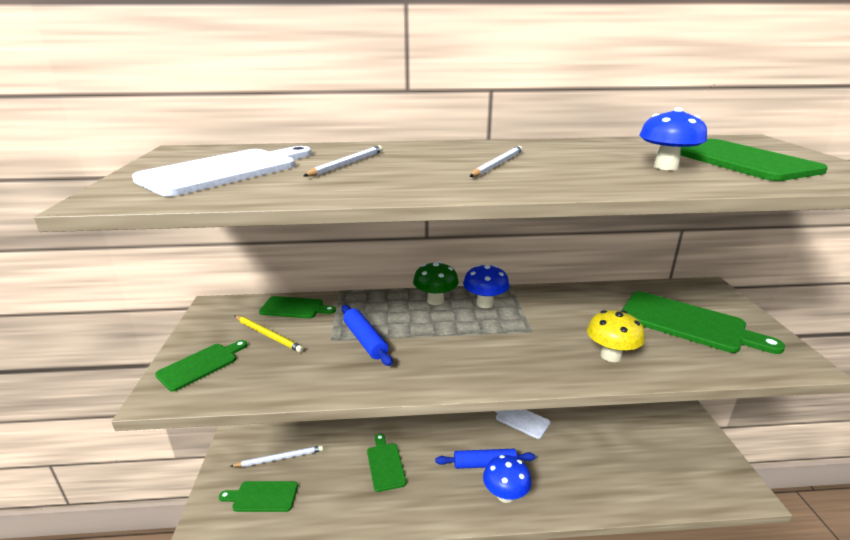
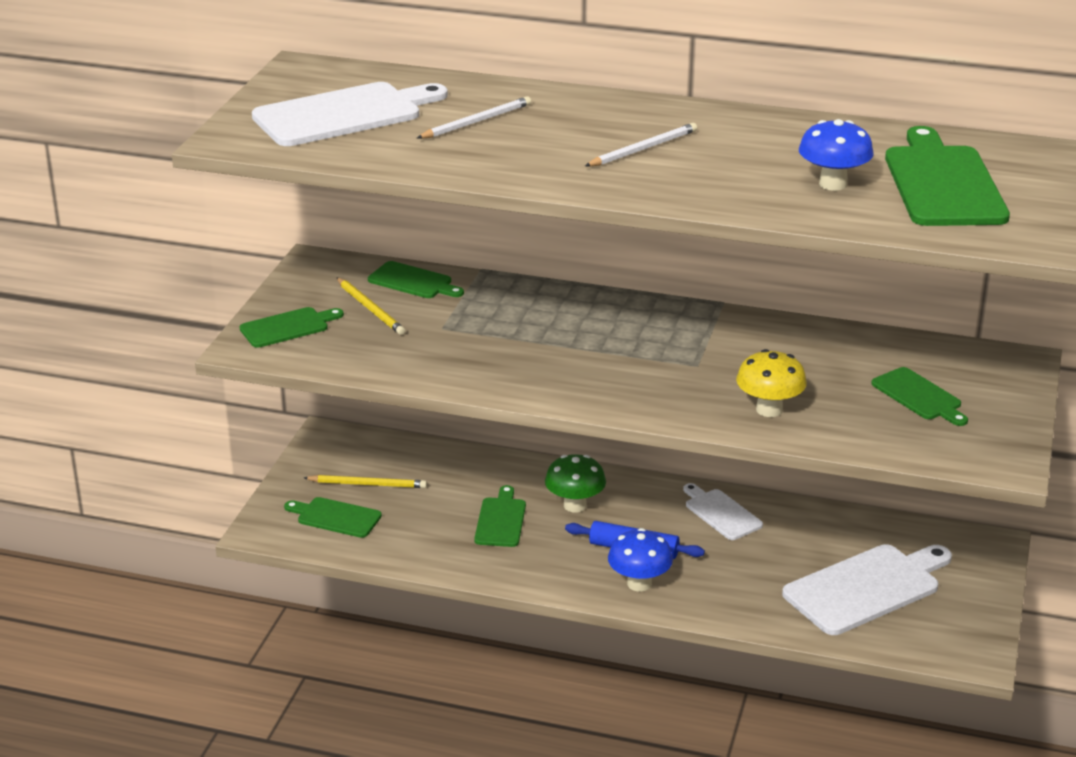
camera: 20 degrees right, 5 degrees up
(280, 458) = (368, 484): white pencil -> yellow pencil
(365, 340) = (482, 336): blue rolling pin -> none
(435, 300) = (601, 305): green mushroom -> green mushroom (575, 505)
(485, 303) = (665, 321): blue mushroom -> none
(641, 454) = (866, 588): none -> white cutting board
(688, 323) = (919, 396): green cutting board -> green cutting board, size x0.55

